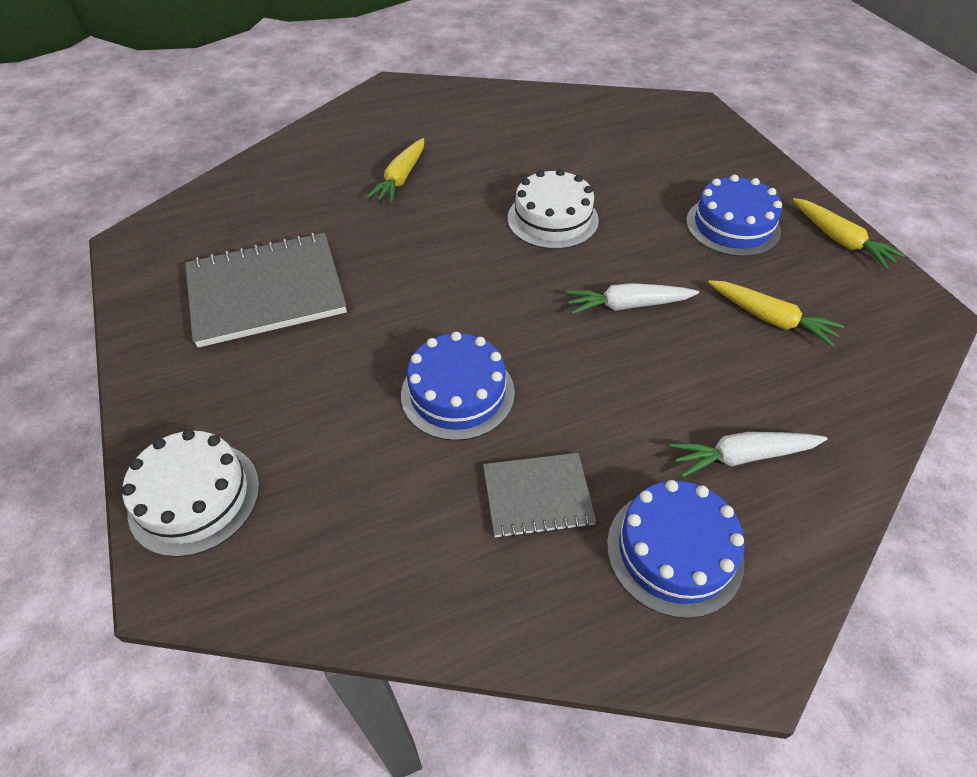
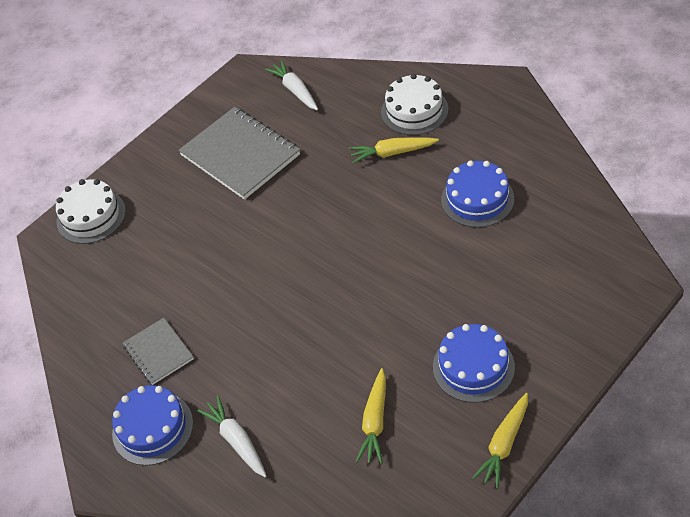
camera: 70 degrees right, 0 degrees up
(457, 393) = (211, 283): blue cake -> blue cake (477, 199)
(552, 219) = (405, 256): white cake -> white cake (414, 110)
(627, 305) = (338, 334): white carrot -> white carrot (295, 90)

